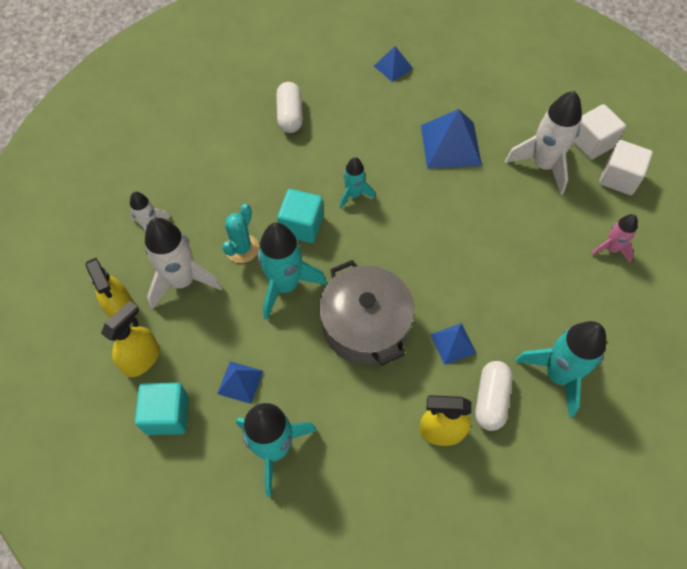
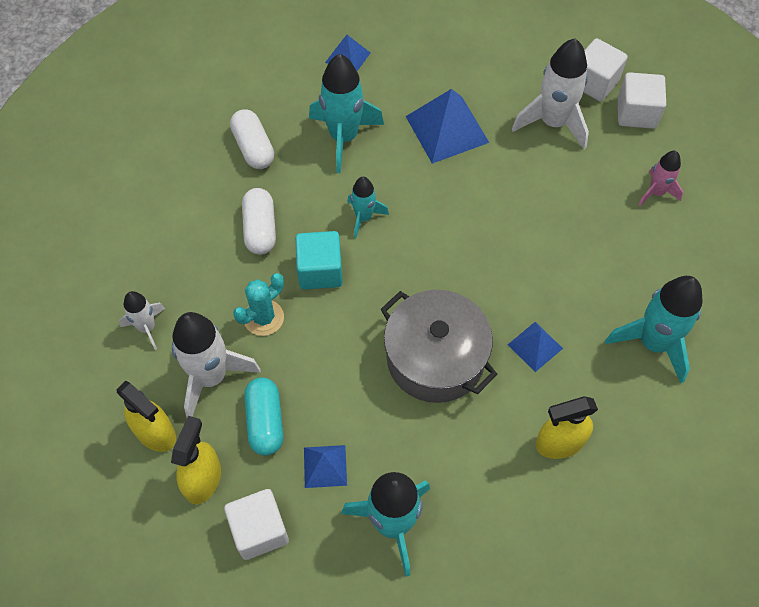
camera: 20 degrees left, 0 degrees up
(167, 415) = (259, 530): turquoise cube -> white cube
(208, 330) = (265, 422): none -> turquoise capsule
(242, 248) = (263, 318): turquoise cactus -> turquoise cactus turned 45 degrees clockwise
(285, 285) = (330, 343): turquoise rocket -> turquoise rocket (344, 137)
(490, 400) = (596, 392): white capsule -> white capsule (260, 229)

